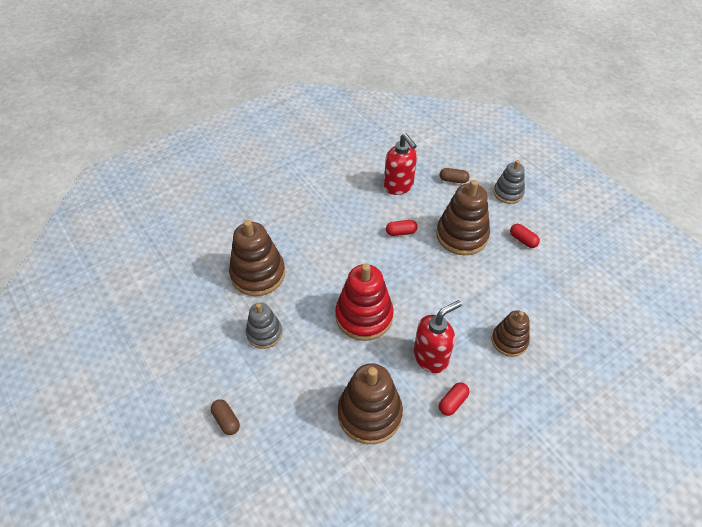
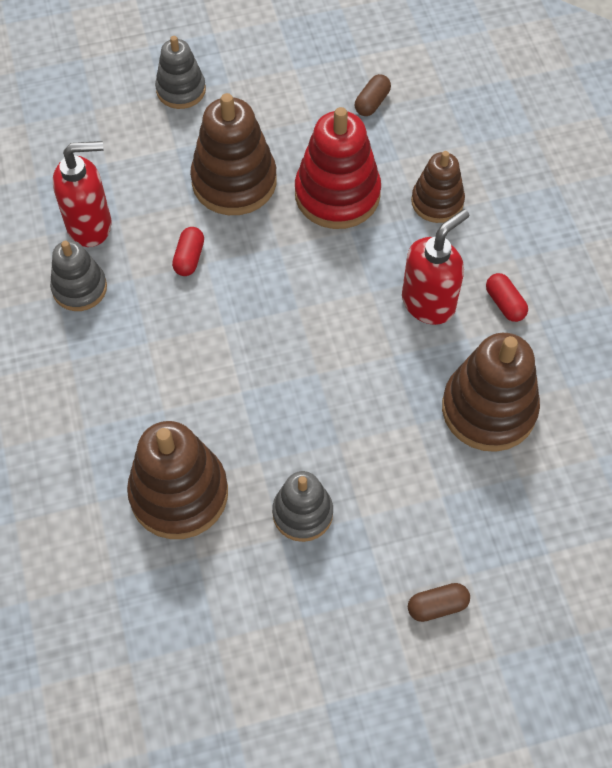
camera: 70 degrees left, 10 degrees up
(359, 195) = (79, 288): none -> grey stacking toy
(364, 316) = (327, 363): red stacking toy -> red stacking toy (337, 194)
(431, 357) = (428, 303): red soap dispenser -> red soap dispenser turned 60 degrees clockwise
(453, 180) = (117, 147): brown capsule -> brown capsule (372, 103)
(523, 240) = (278, 112): red capsule -> none

